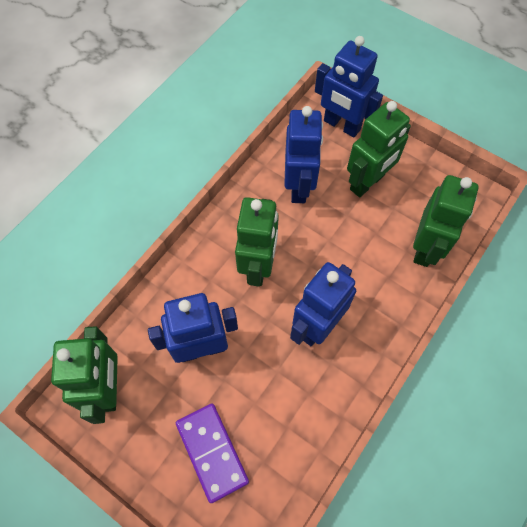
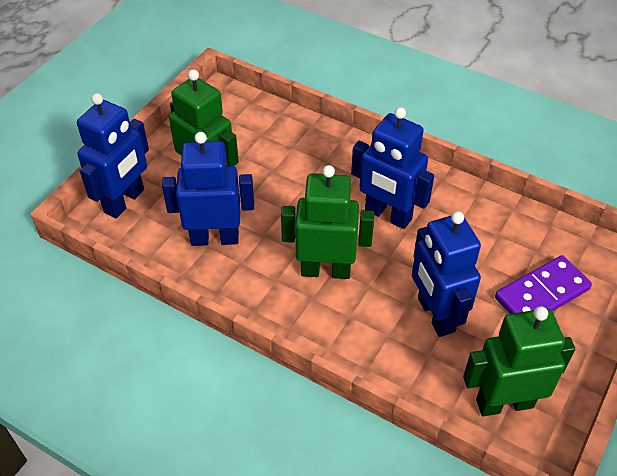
camera: 95 degrees left, 15 degrees down
(425, 248) = (287, 133): green robot -> none

